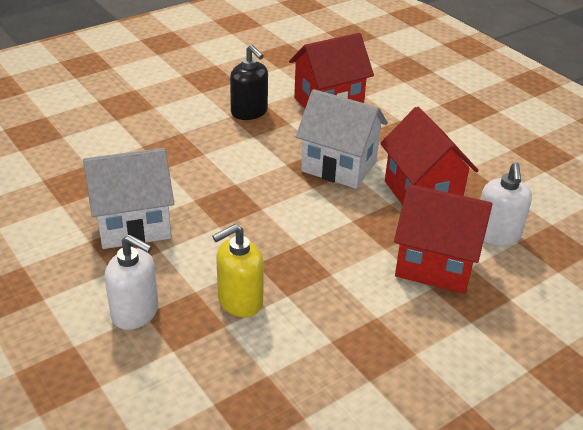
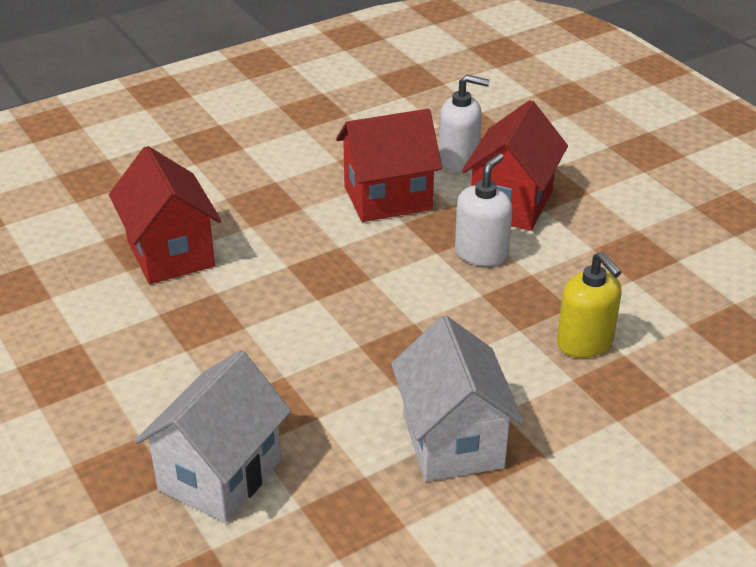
camera: 85 degrees left, 0 degrees up
(135, 312) = (618, 428): white soap dispenser -> white soap dispenser (481, 253)
(249, 112) = (179, 330): black soap dispenser -> none
(339, 166) = (327, 254): white house -> white house (220, 475)

